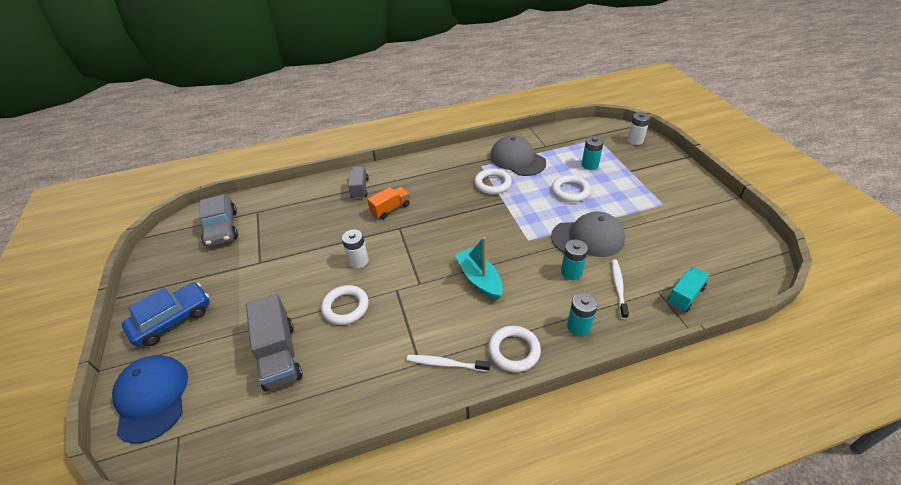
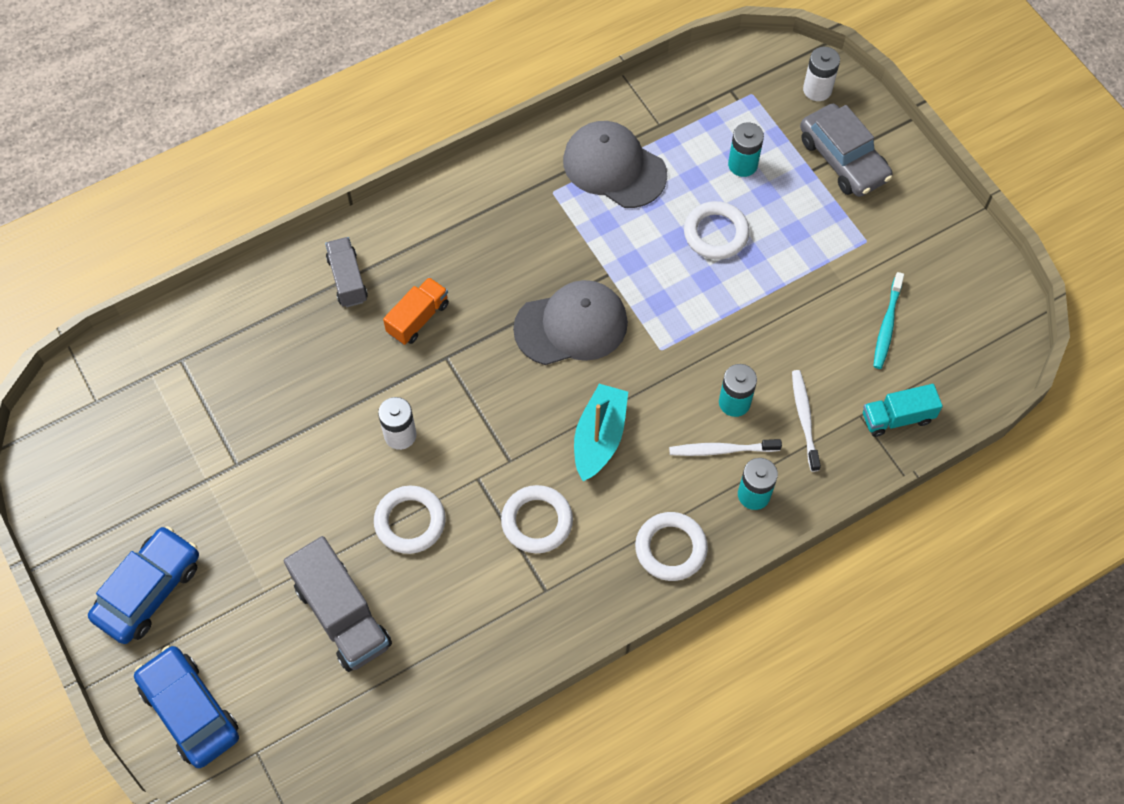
camera: 15 degrees left, 20 degrees up
(152, 398) = (190, 711): blue cap -> blue car
(222, 228) = (135, 406): grey car -> grey car (843, 159)
(446, 364) = (582, 585): white toothbrush -> white toothbrush (722, 450)
(479, 279) = (599, 438): turquoise boat -> turquoise boat turned 60 degrees clockwise
(492, 184) = (581, 234): white ring -> white ring (537, 521)
(588, 238) = (753, 331): grey cap -> grey cap (571, 325)
(677, 245) = (887, 325): none -> turquoise toothbrush
(685, 296) = (897, 418): turquoise truck -> turquoise truck turned 135 degrees counterclockwise

